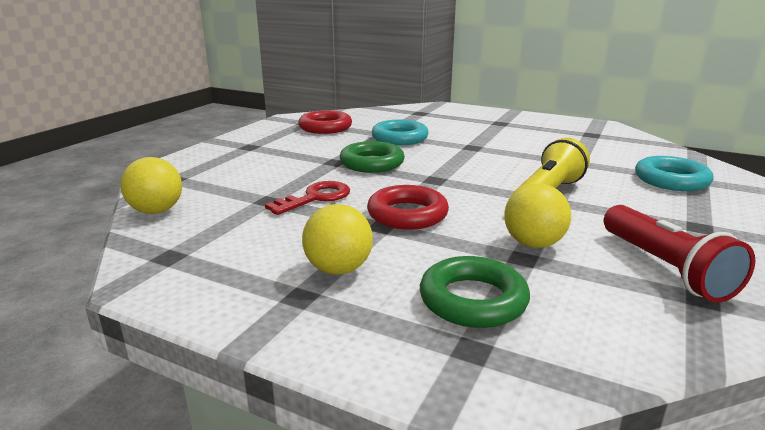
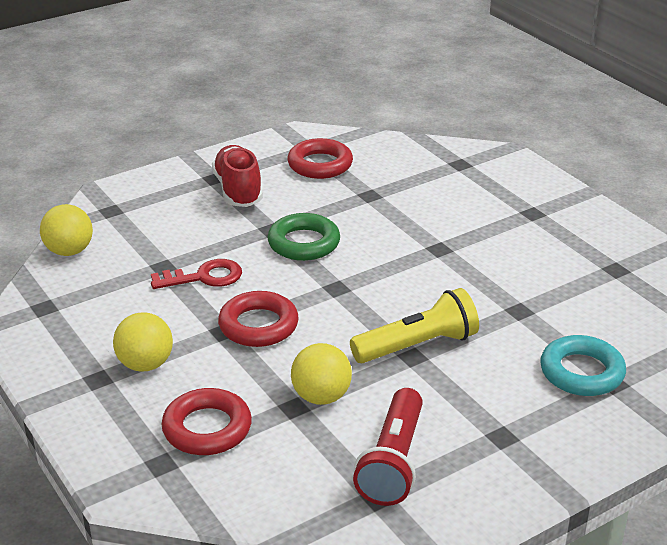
camera: 30 degrees right, 10 degrees up
(279, 149) = (238, 191): none -> red shoe
(400, 138) = (378, 209): turquoise ring -> none
(473, 300) = (207, 428): green ring -> red ring

